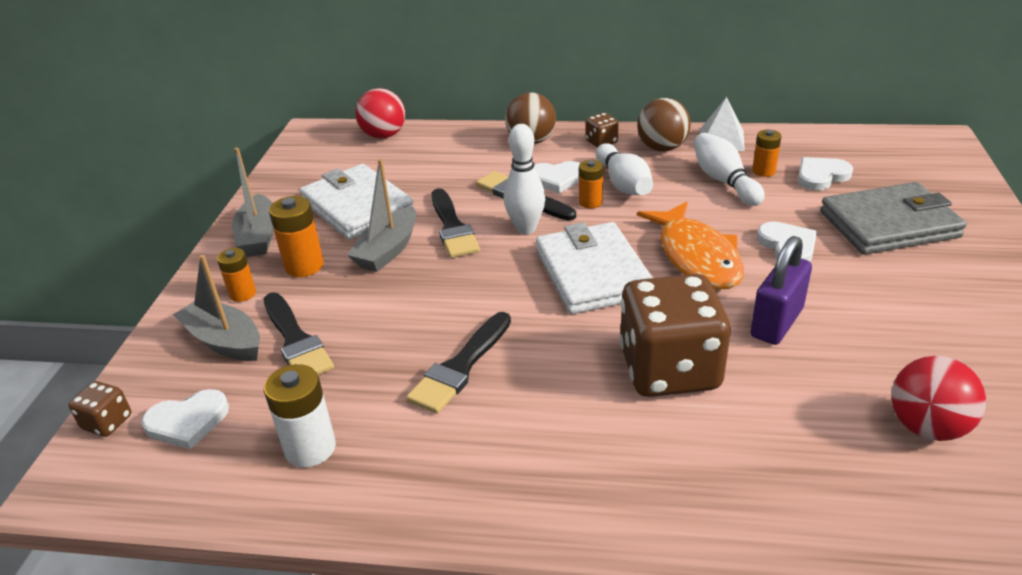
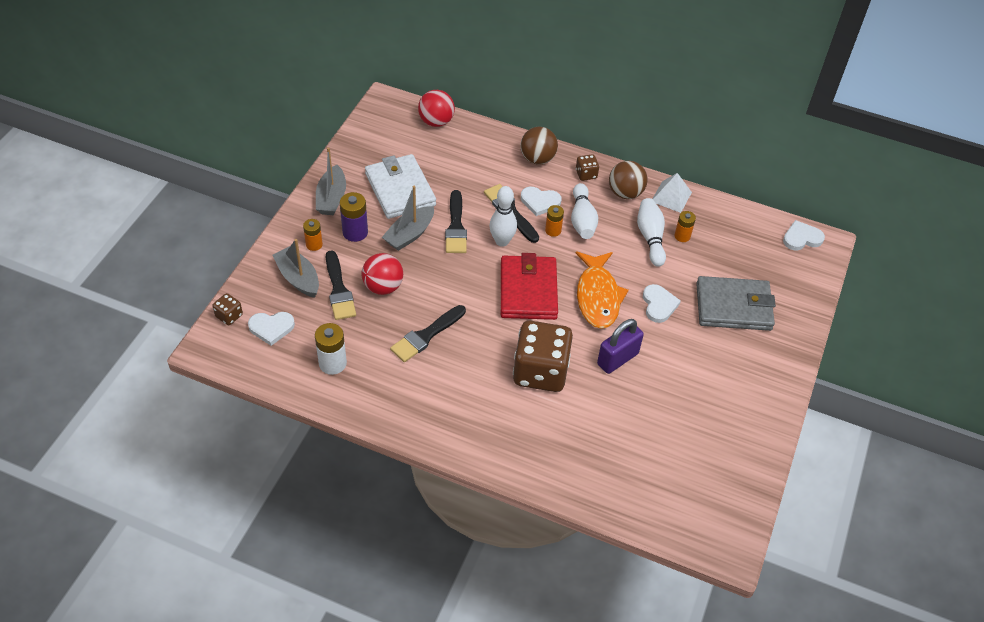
camera: 10 degrees right, 15 degrees up
(304, 266) = (355, 232): orange battery -> purple battery
(593, 273) = (528, 291): white wallet -> red wallet
(821, 176) = (718, 252): white heart -> white heart (801, 238)
(927, 427) = (657, 446): red ball -> red ball (383, 286)

